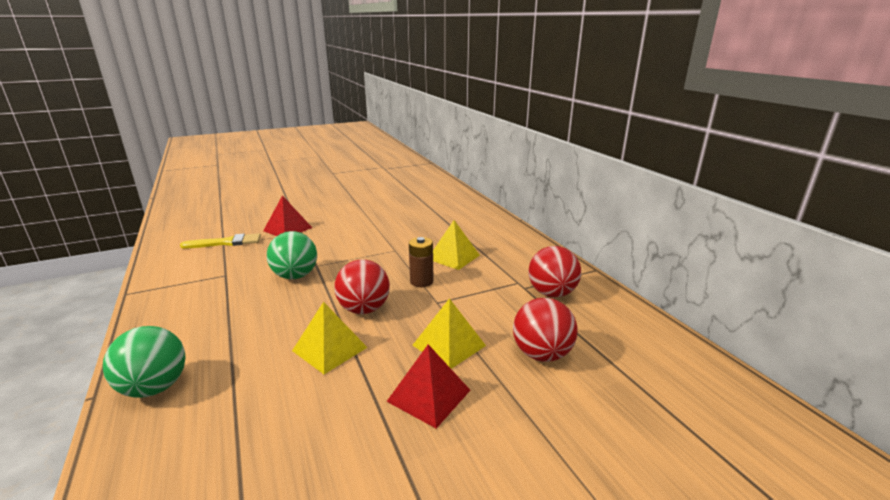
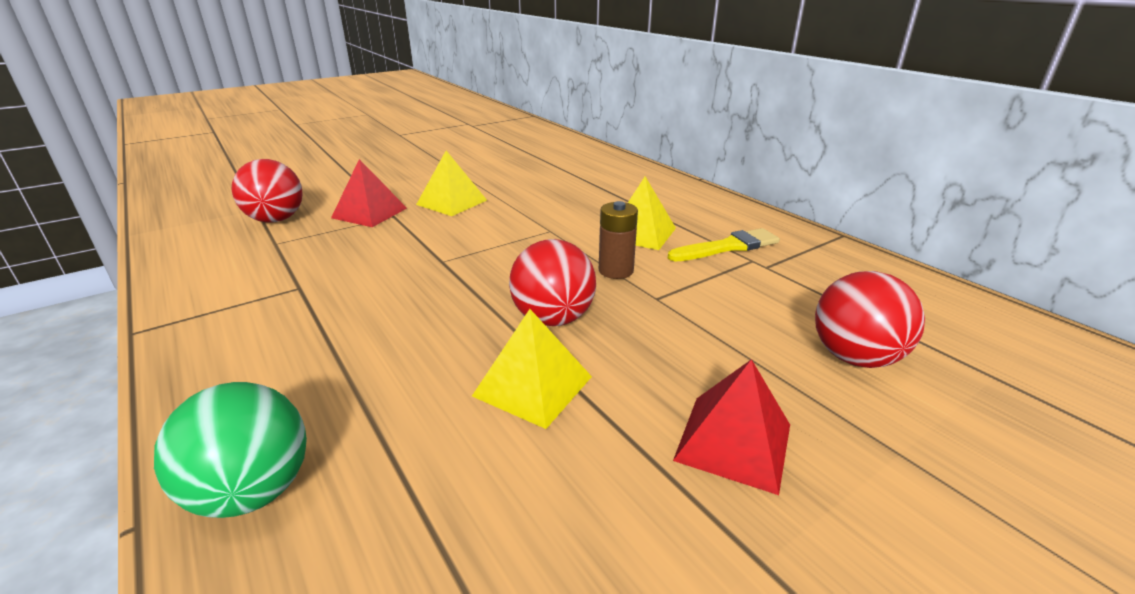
camera: 10 degrees left, 5 degrees up
(226, 243) = (277, 239): yellow brush -> yellow brush (727, 247)
(295, 276) = (417, 279): green ball -> none
(449, 345) = (714, 359): yellow pyramid -> yellow pyramid (452, 202)
(551, 293) = (808, 271): red ball -> red ball (276, 220)

